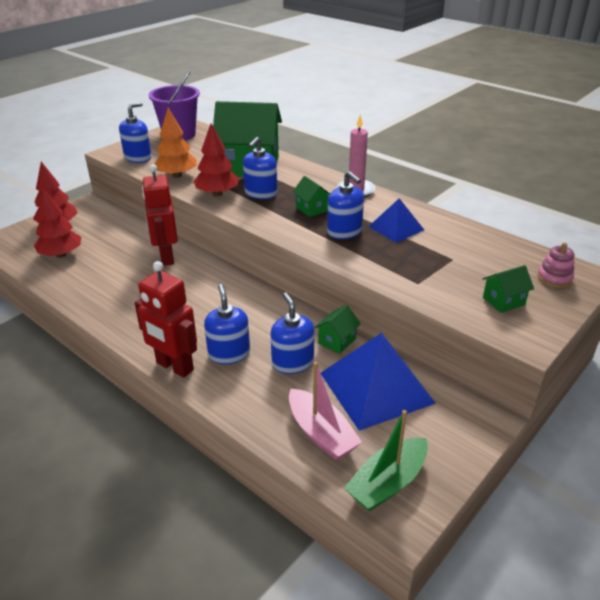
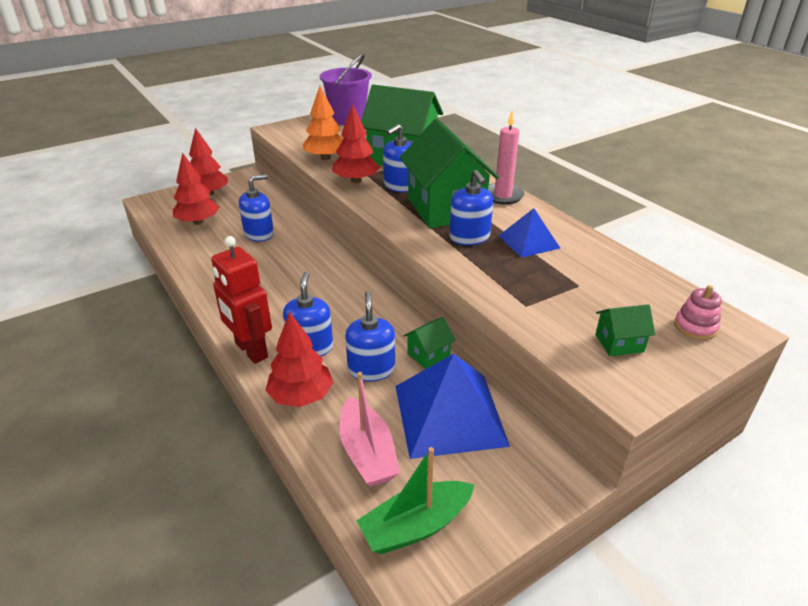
camera: 15 degrees right, 0 degrees up
(138, 158) = (297, 136): blue soap dispenser -> blue soap dispenser (259, 234)
(166, 257) = (294, 239): red robot -> none
(241, 398) = (301, 396): none -> red tree
(311, 209) = (445, 209): green house -> green house, size x2.37

